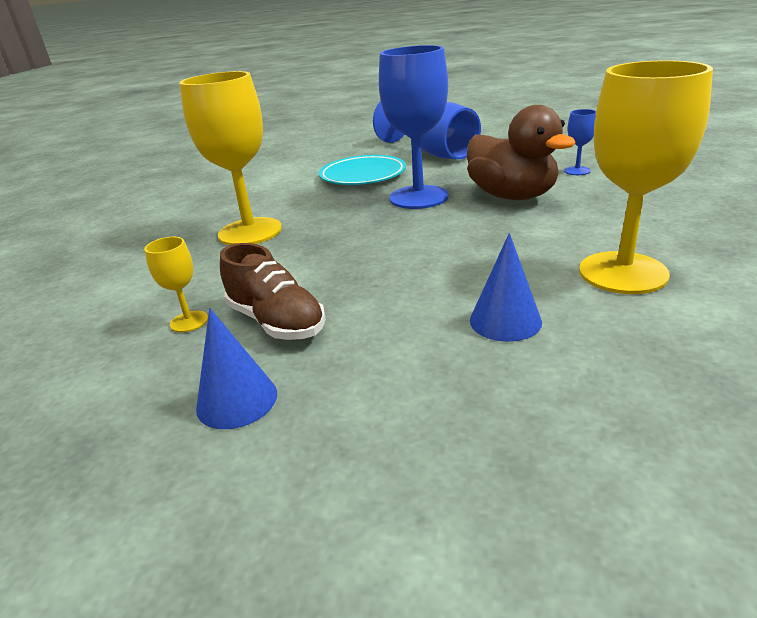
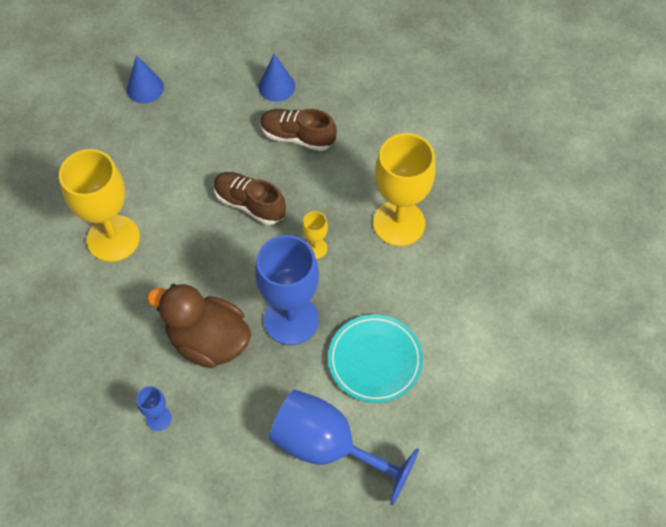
camera: 150 degrees right, 30 degrees up
(189, 321) = (348, 122): yellow goblet -> yellow goblet (315, 248)
(403, 271) = (249, 204): none -> brown shoe
(505, 321) = (173, 173): blue cone -> blue cone (145, 88)

